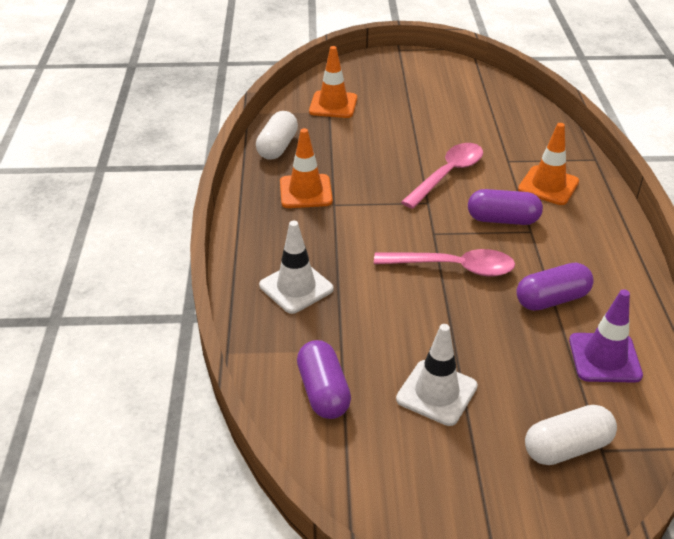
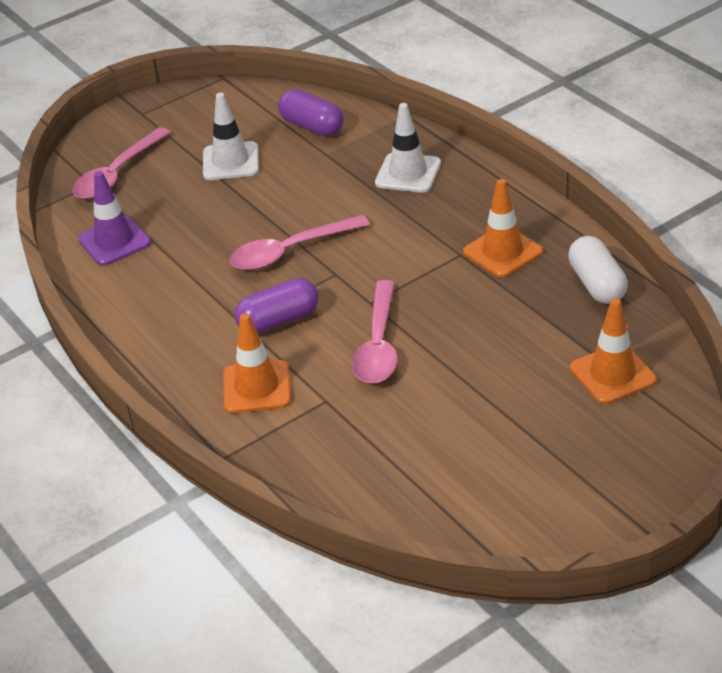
camera: 150 degrees right, 0 degrees up
(552, 299) = (182, 266): purple capsule -> none
(567, 447) = (117, 174): white capsule -> pink spoon

